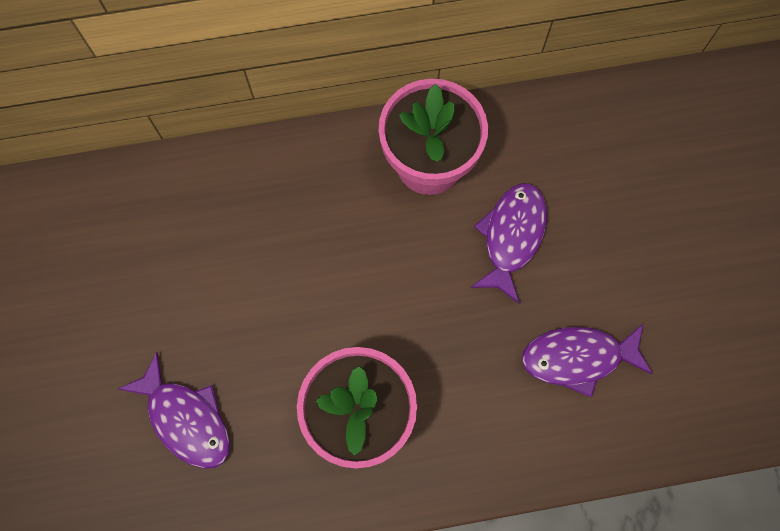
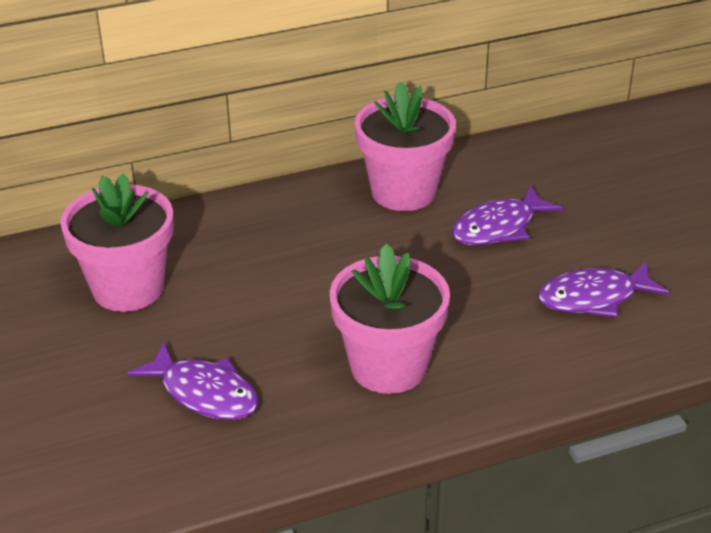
camera: 10 degrees left, 35 degrees down
(137, 261) = (128, 288): none -> pink flower pot
(511, 236) = (498, 227): purple fish -> purple fish turned 135 degrees counterclockwise

